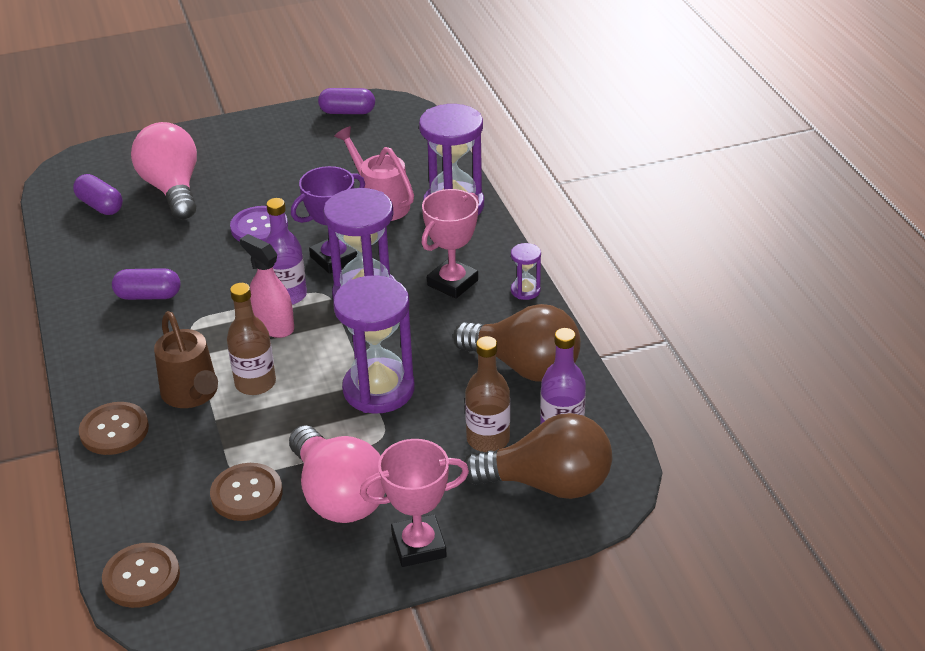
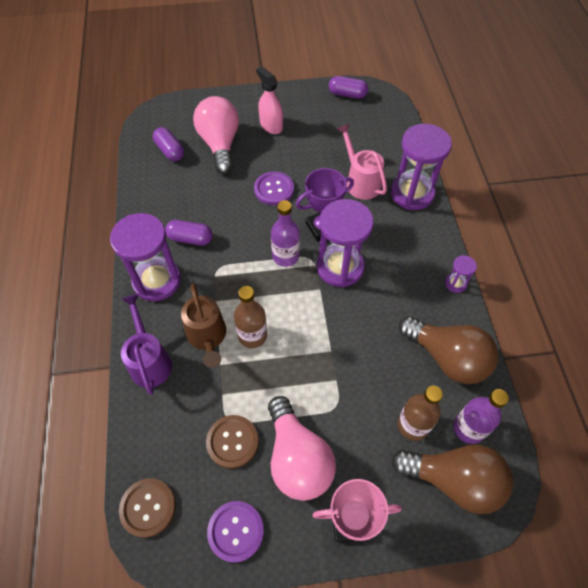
camera: 10 degrees right, 20 degrees up
(114, 430) = (149, 360): brown button -> purple watering can
(267, 580) = (235, 531): none -> purple button
(273, 326) = (272, 283): pink spray bottle -> pink spray bottle (271, 125)
(378, 389) = (338, 359): purple hourglass -> purple hourglass (157, 281)
(452, 283) = (403, 266): pink trophy -> none

